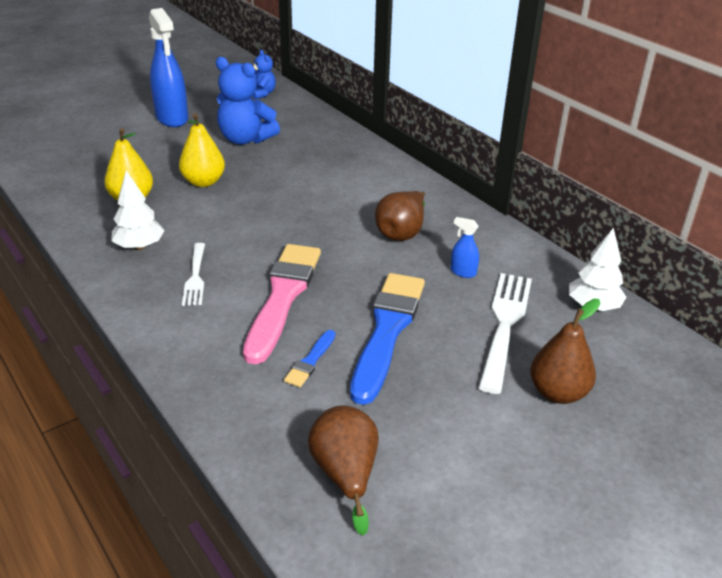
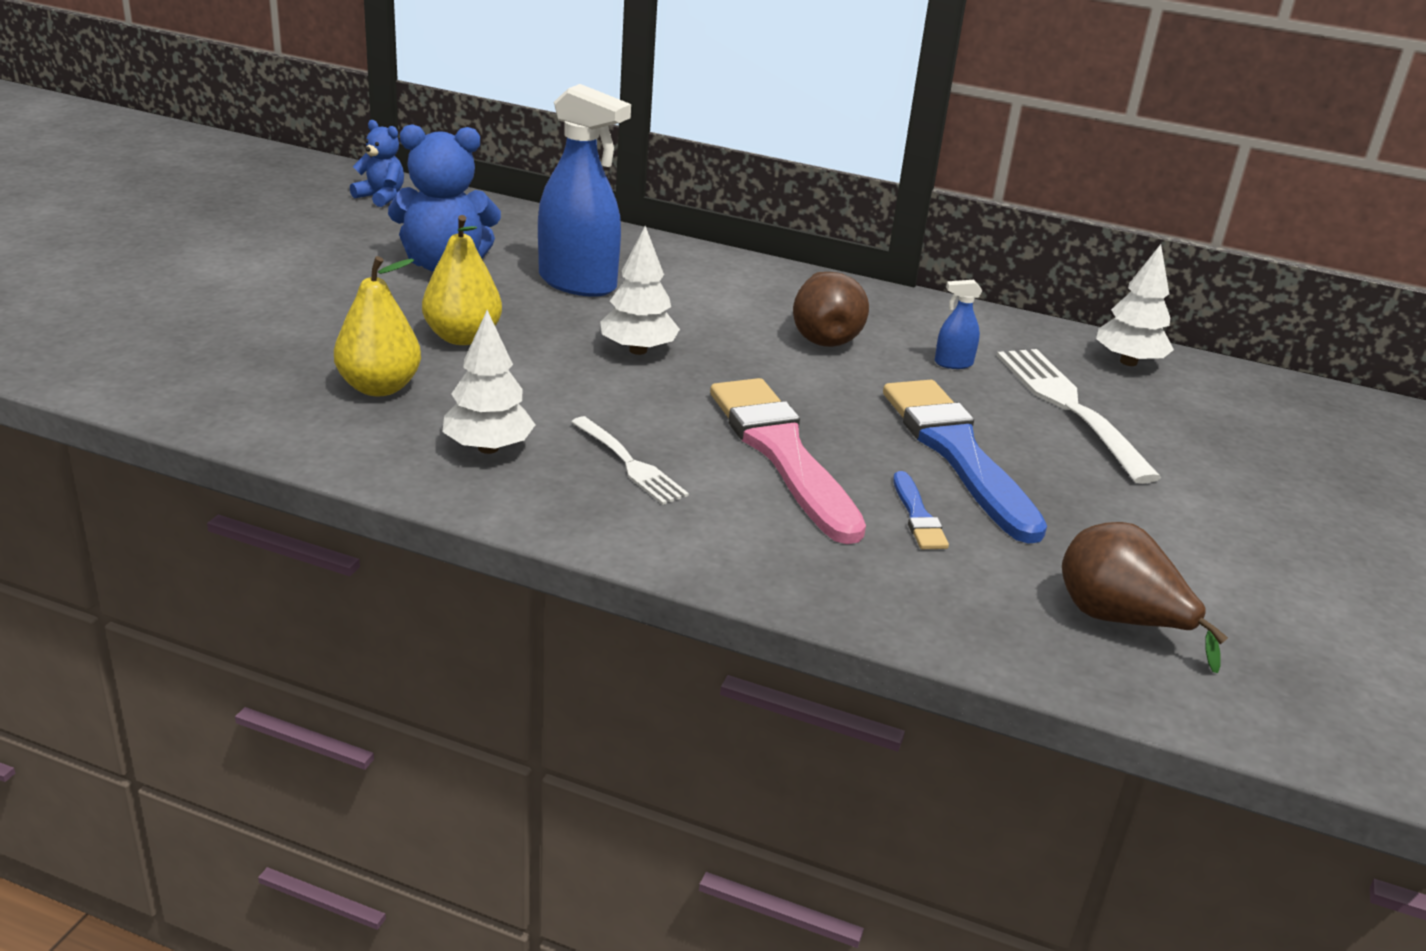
camera: 35 degrees left, 5 degrees down
(172, 118) = (279, 259): blue spray bottle -> blue spray bottle (578, 283)
(283, 213) = (638, 350): none -> white tree
(558, 393) = (1207, 460): brown pear -> none

